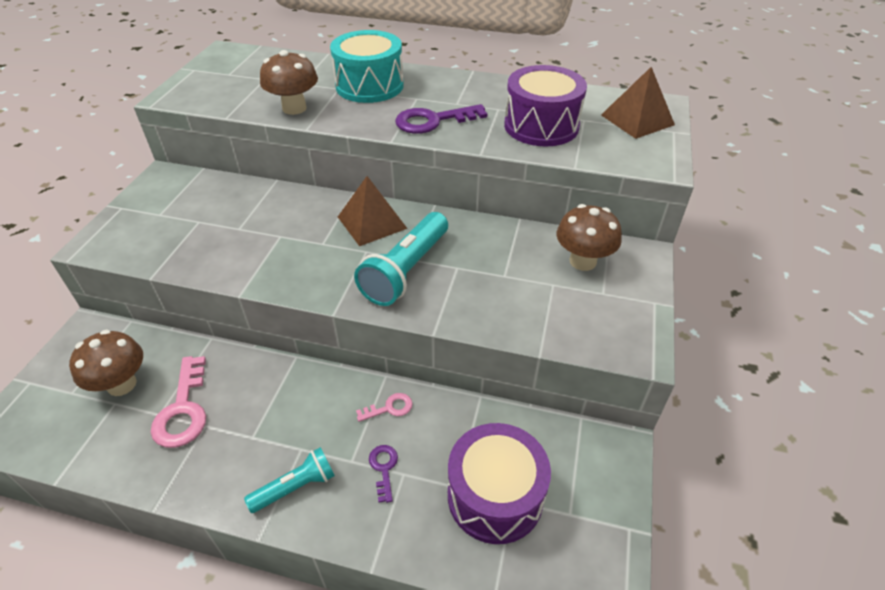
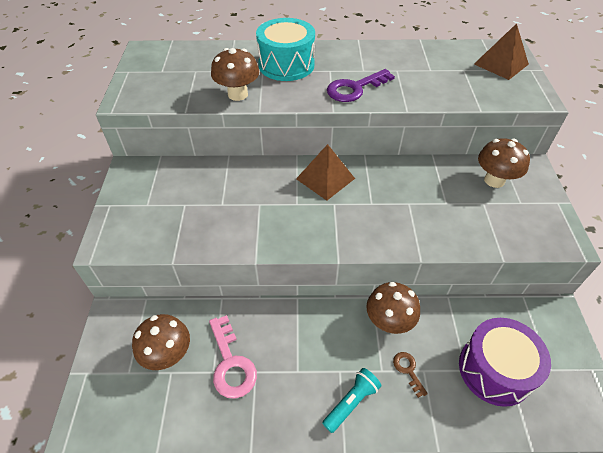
camera: 15 degrees left, 5 degrees up
(384, 468) = (408, 370): purple key -> brown key
(390, 408) = (388, 322): pink key -> brown mushroom
(406, 270) = (373, 213): turquoise flashlight -> none
(541, 126) = (437, 80): purple drum -> none

